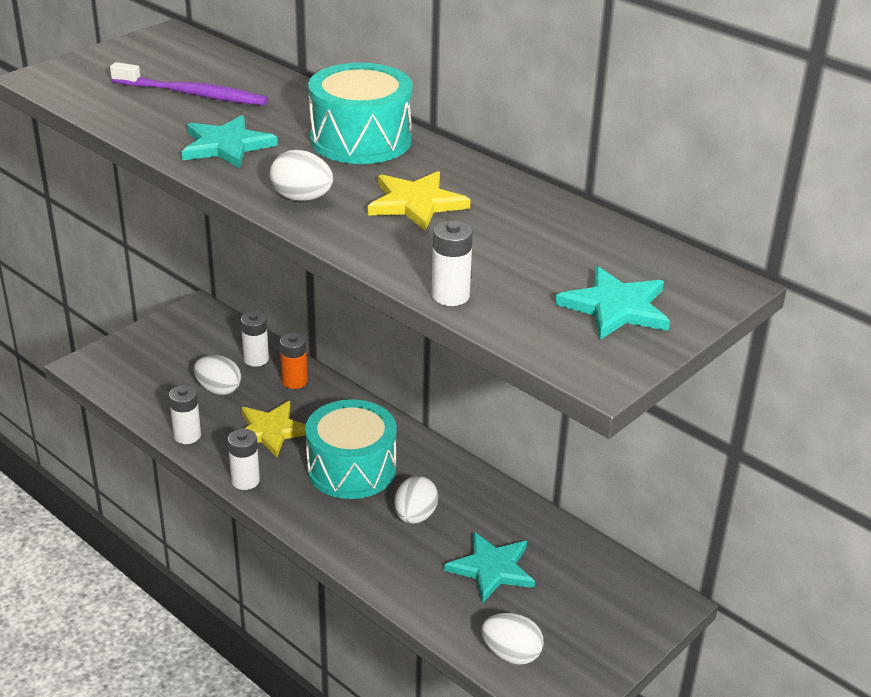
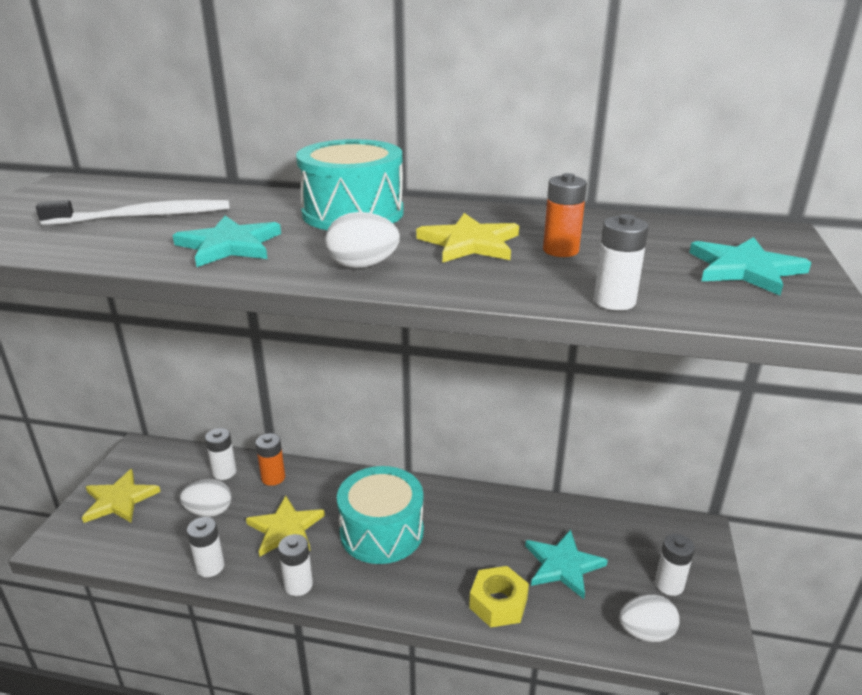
camera: 30 degrees left, 5 degrees down
(154, 349) = (119, 500): none -> yellow star
(193, 94) = (144, 216): purple toothbrush -> white toothbrush
(400, 571) = (498, 603): none -> yellow nut
(415, 516) = (467, 549): white egg -> none
(482, 235) = (560, 250): none -> orange battery
(579, 630) = (669, 584): none -> white battery

